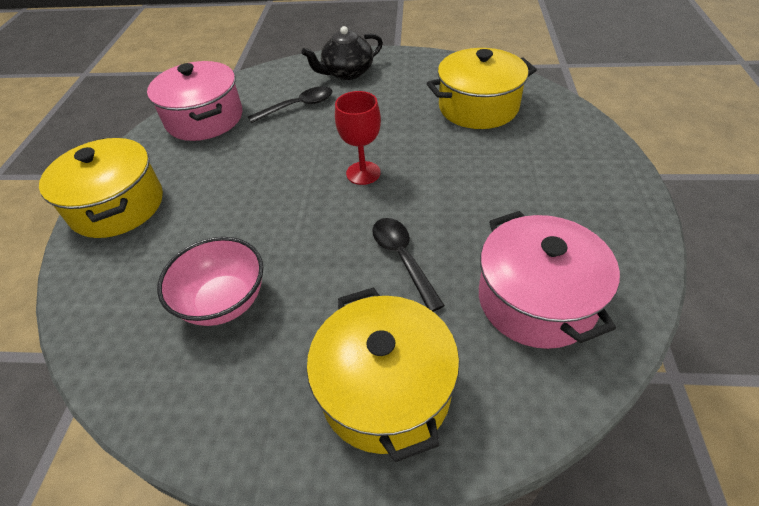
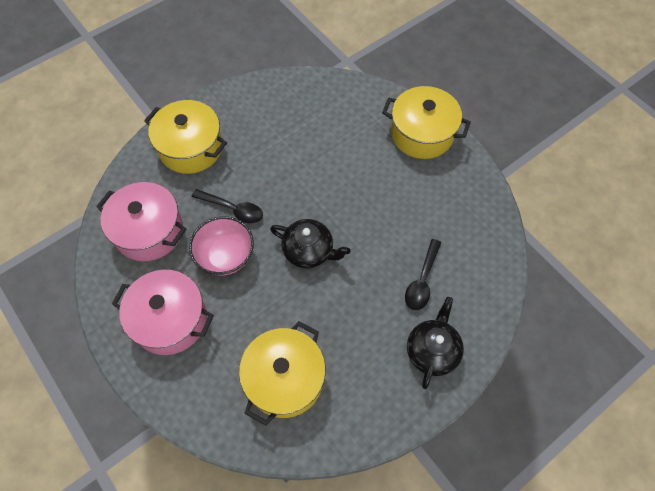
camera: 135 degrees right, 15 degrees up
(204, 119) = (471, 222): pink pot -> pink pot (170, 320)
(224, 301) = (298, 132): pink bowl -> pink bowl (225, 256)
(363, 173) = (309, 251): red goblet -> black teapot

